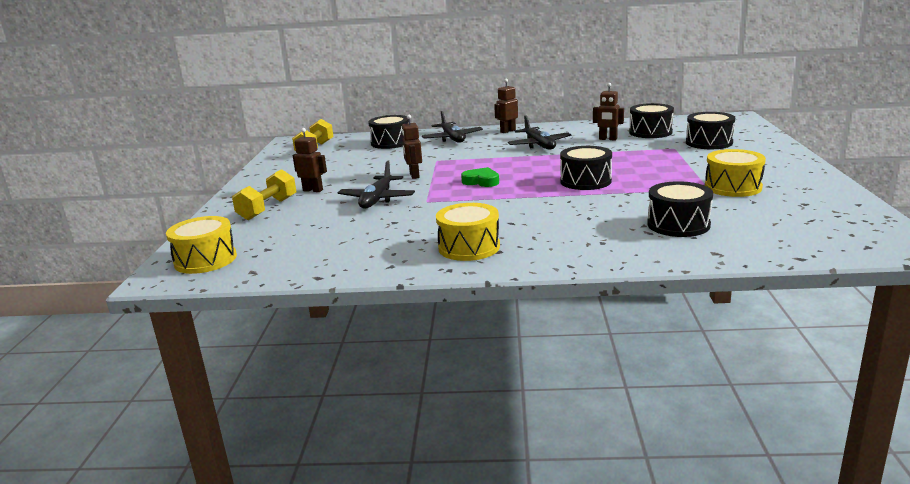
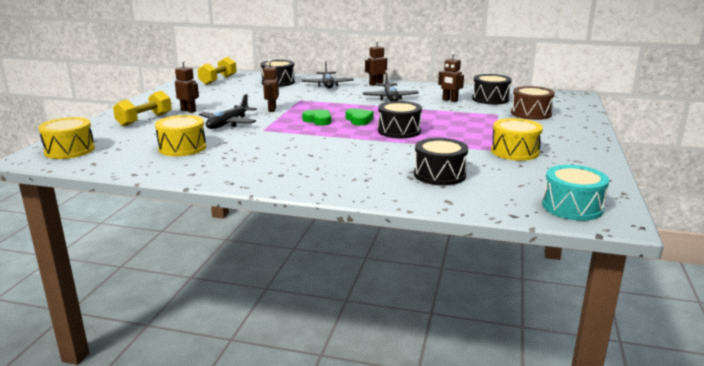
camera: 10 degrees right, 0 degrees up
(469, 247) = (261, 168): yellow drum -> yellow drum (182, 148)
(528, 174) = (359, 120): none -> green heart
(709, 143) = (531, 113): black drum -> brown drum
(851, 239) = (572, 207): none -> turquoise drum

